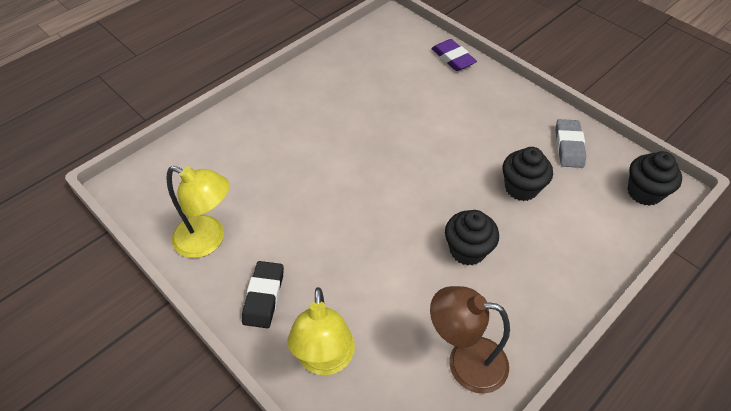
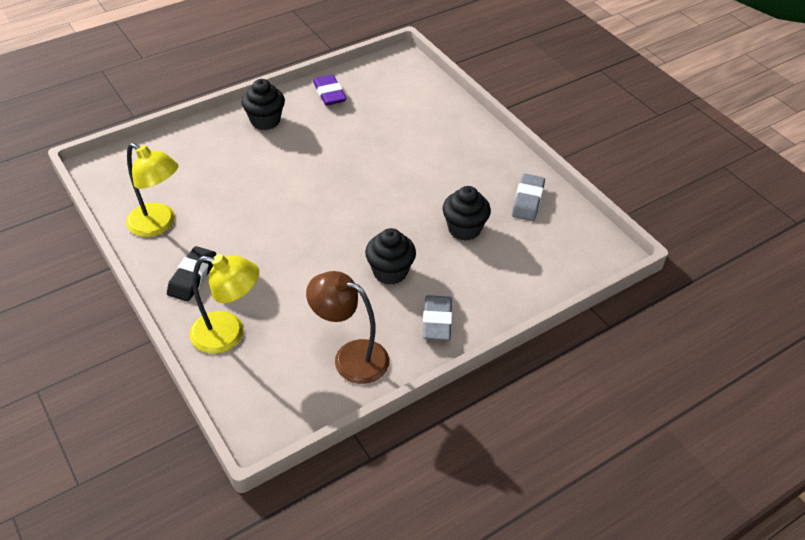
camera: 10 degrees right, 5 degrees down
(325, 360) = (228, 334): yellow lamp -> yellow lamp turned 90 degrees counterclockwise
(453, 58) = (447, 104): purple eraser -> purple eraser (329, 93)
(536, 299) = (437, 321): none -> grey eraser
(644, 192) = (583, 252): black cupcake -> black cupcake (265, 121)

